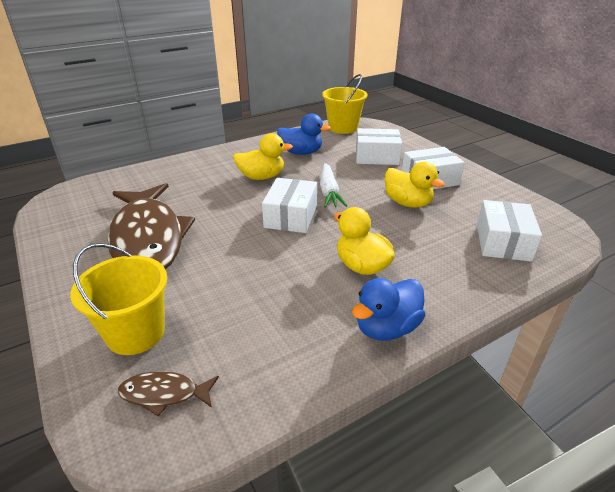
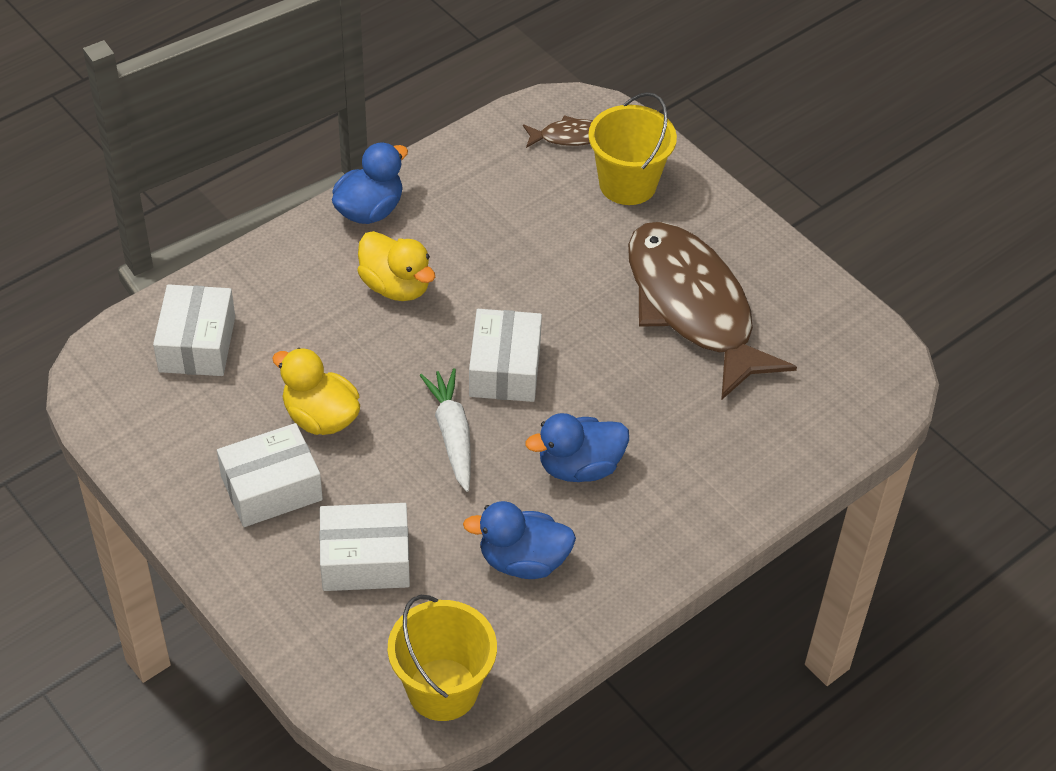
camera: 170 degrees right, 15 degrees up
(262, 177) = (579, 467): yellow duck -> blue duck

